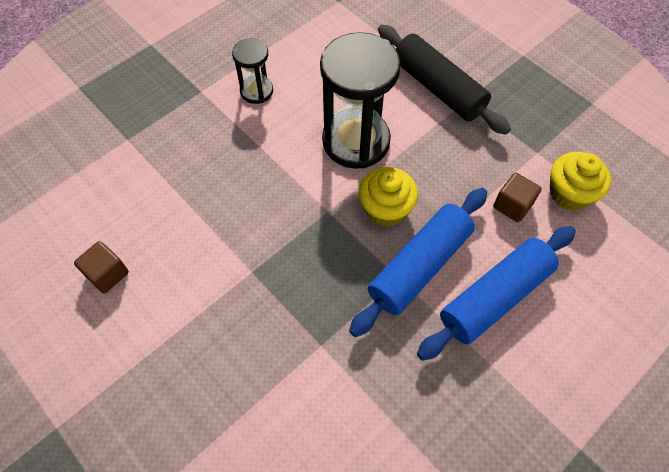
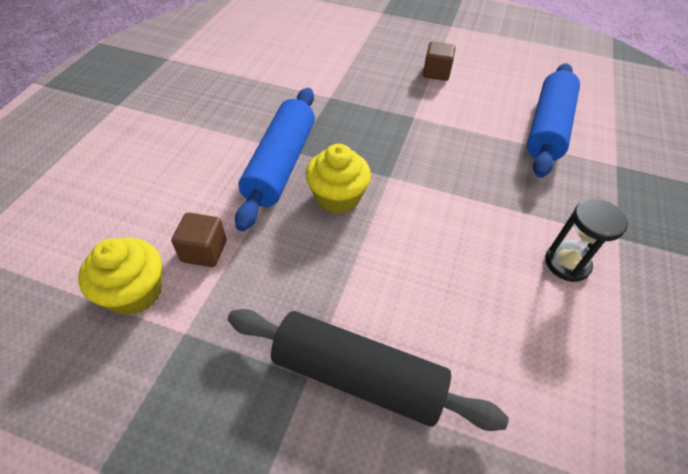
camera: 150 degrees right, 10 degrees down
(107, 274) = (508, 84): brown cube -> brown cube (436, 73)
(356, 141) = (412, 251): black hourglass -> none
(494, 297) = (203, 166): blue rolling pin -> blue rolling pin (548, 128)

